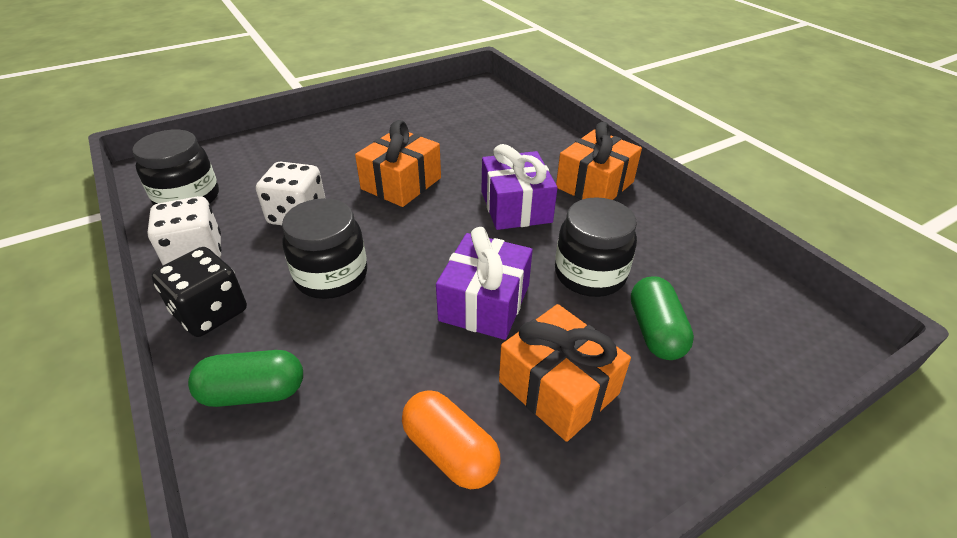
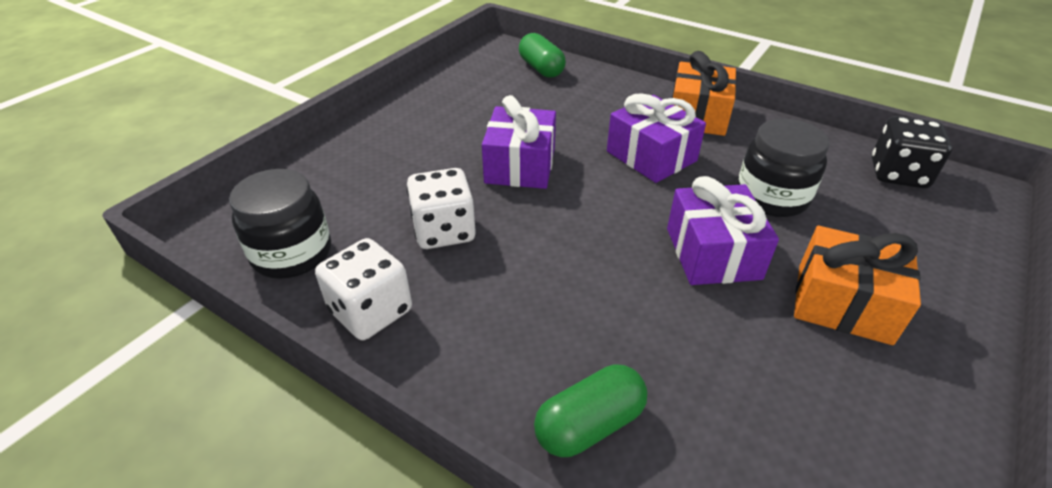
camera: 25 degrees left, 0 degrees up
(210, 312) = (456, 365): black dice -> black dice (898, 174)
(331, 276) = (546, 280): black jar -> none
(401, 183) = (520, 165): orange gift -> purple gift
(450, 451) = (817, 395): orange capsule -> none
(655, 331) = (865, 227): green capsule -> green capsule (541, 69)

